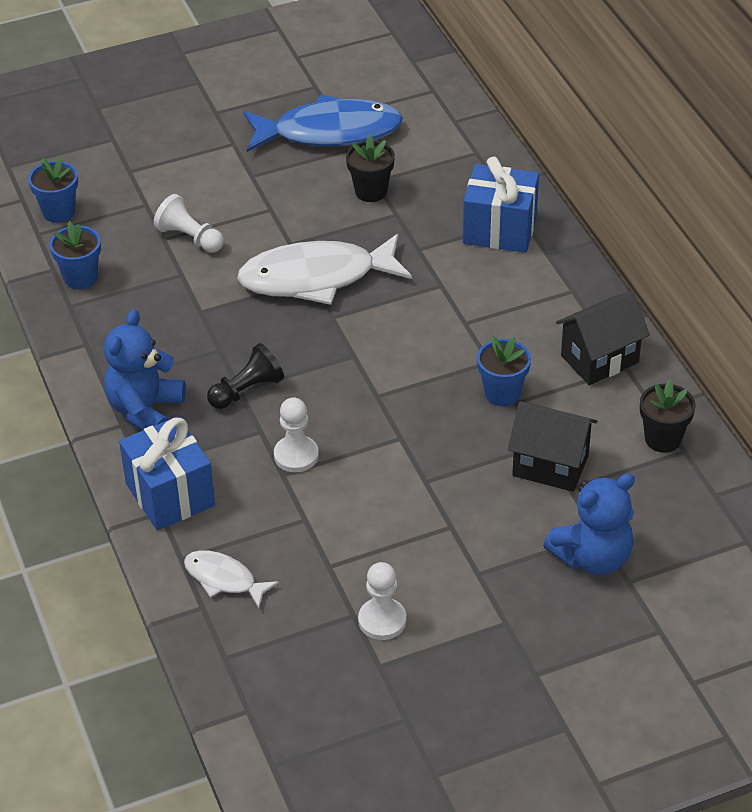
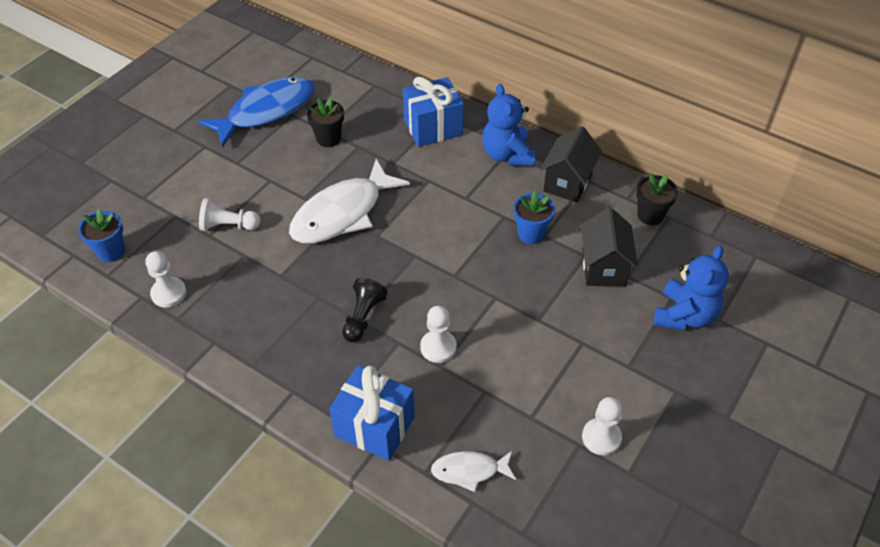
camera: 35 degrees left, 5 degrees up
(80, 278) = (169, 293): blue flower pot -> white pawn
(145, 410) = (301, 370): blue teddy bear -> blue teddy bear (507, 155)
(550, 465) = (603, 267): black house -> black house turned 75 degrees counterclockwise

